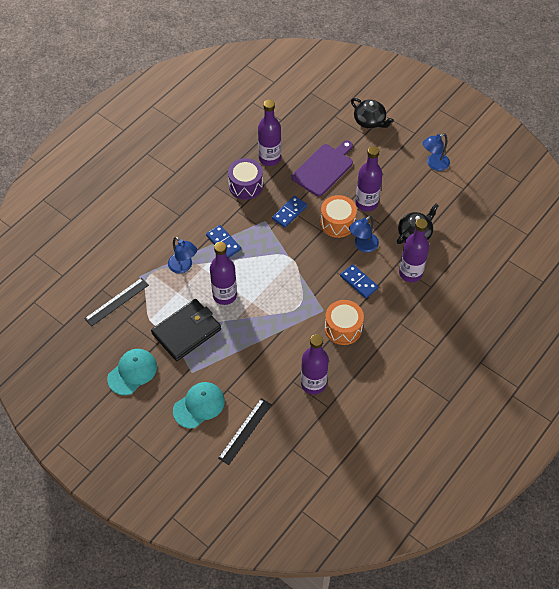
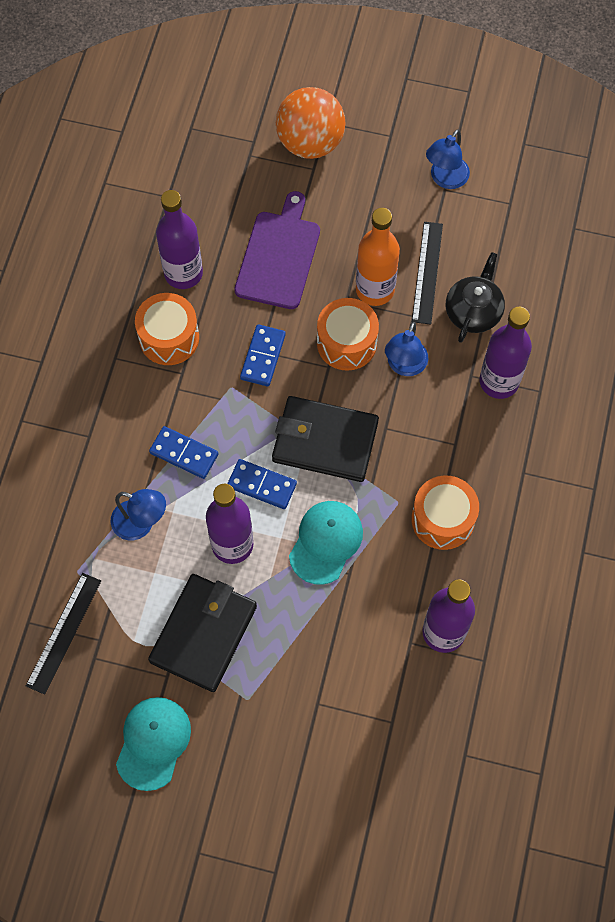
camera: 25 degrees left, 10 degrees up
(199, 405) = (287, 750): turquoise cap -> turquoise cap (326, 542)
(245, 185) = (169, 338): purple drum -> orange drum
(245, 431) = (379, 759): black ruler -> black ruler (427, 272)
(300, 265) = (325, 441): none -> black wallet
(358, 282) = (429, 431): blue domino -> blue domino (262, 485)
(366, 203) = (375, 290): purple bottle -> orange bottle
(370, 121) = (310, 143): black teapot -> orange ball

